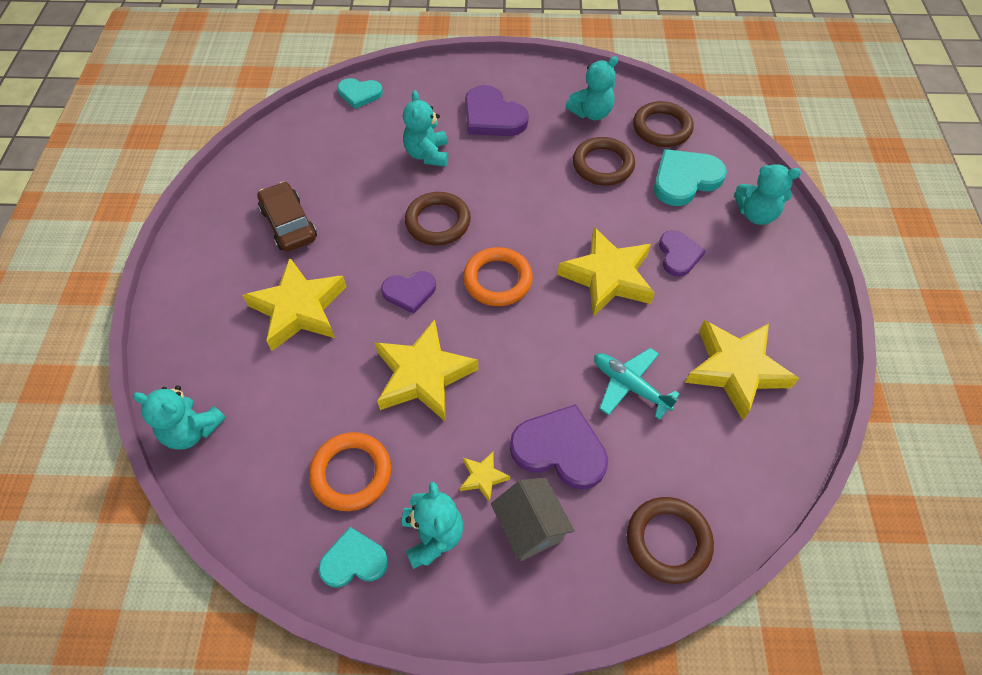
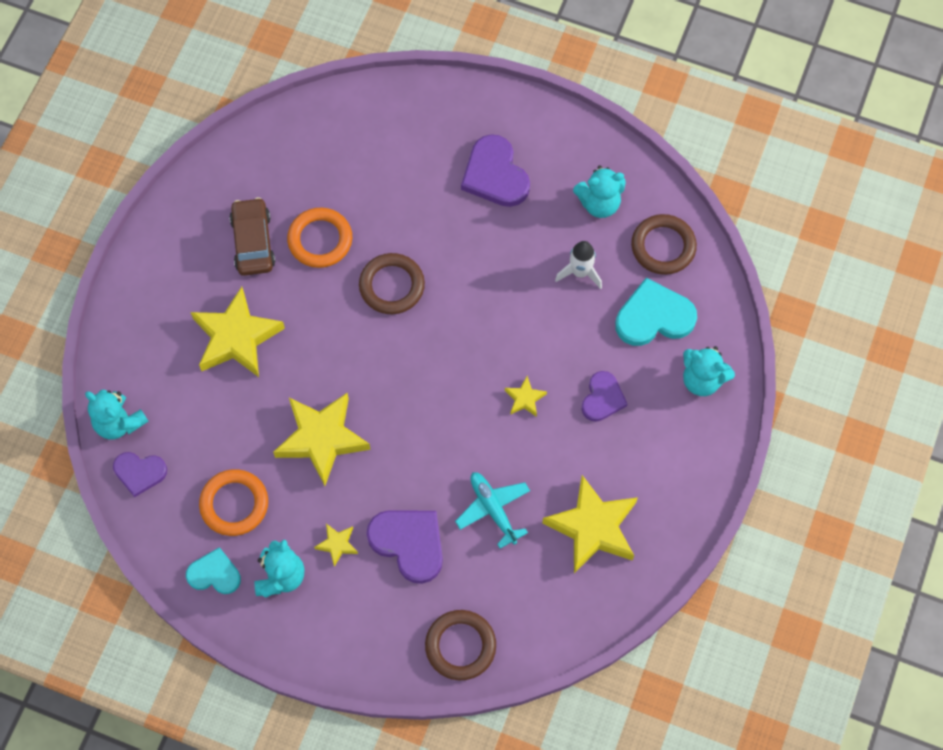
camera: 20 degrees right, 10 degrees up
(359, 94) = (370, 101): turquoise heart -> none
(409, 292) = (339, 353): purple heart -> purple heart (139, 473)
(427, 154) = (411, 202): turquoise teddy bear -> none
(497, 280) = (422, 367): orange ring -> orange ring (320, 240)
(530, 527) = (358, 597): grey house -> none
(603, 165) = (580, 272): brown ring -> white rocket
(607, 277) = (525, 398): yellow star -> yellow star, size x0.45

